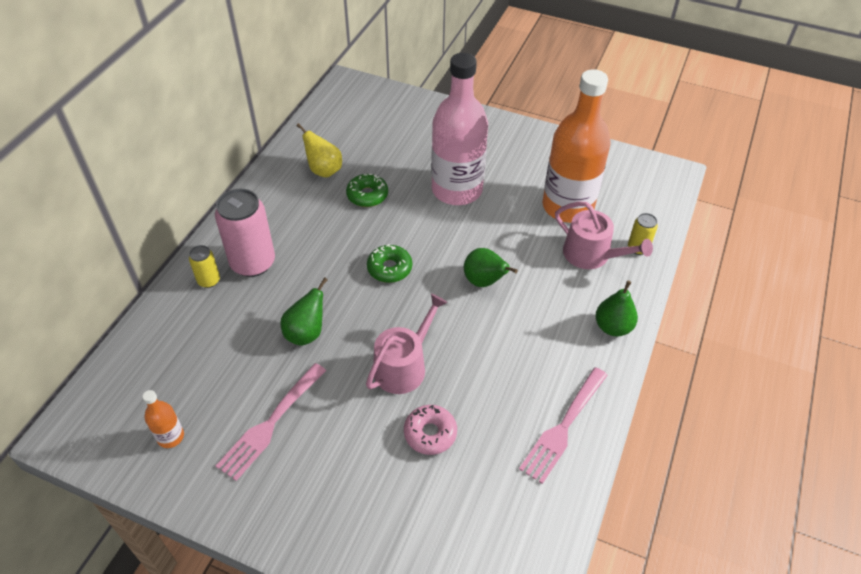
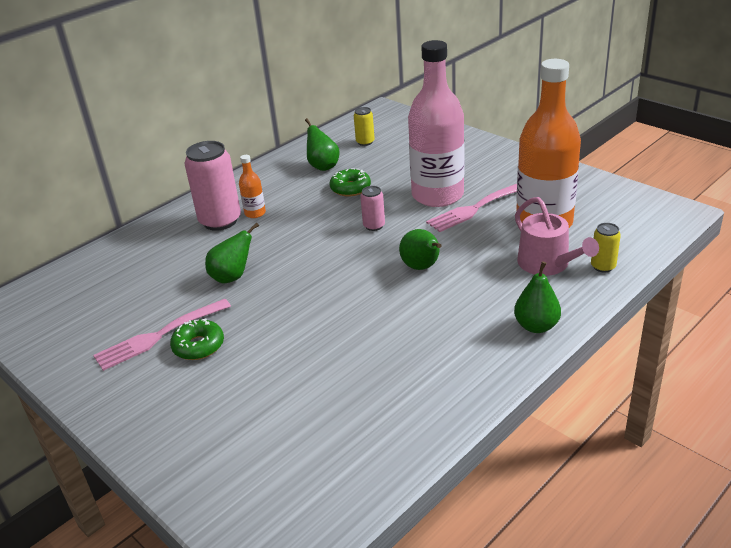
camera: 25 degrees right, 15 degrees down
(170, 437) = (73, 328): orange bottle -> orange bottle (255, 213)
(209, 280) = (176, 227): yellow can -> yellow can (365, 142)
(324, 170) = (323, 166): yellow pear -> green pear
(389, 268) = (337, 243): green donut -> green donut (198, 346)
(404, 366) = (304, 317): pink watering can -> none
(414, 239) = (374, 226): none -> pink can
(430, 433) = (295, 374): pink donut -> none
(563, 426) = (433, 397): pink fork -> pink fork (476, 208)

